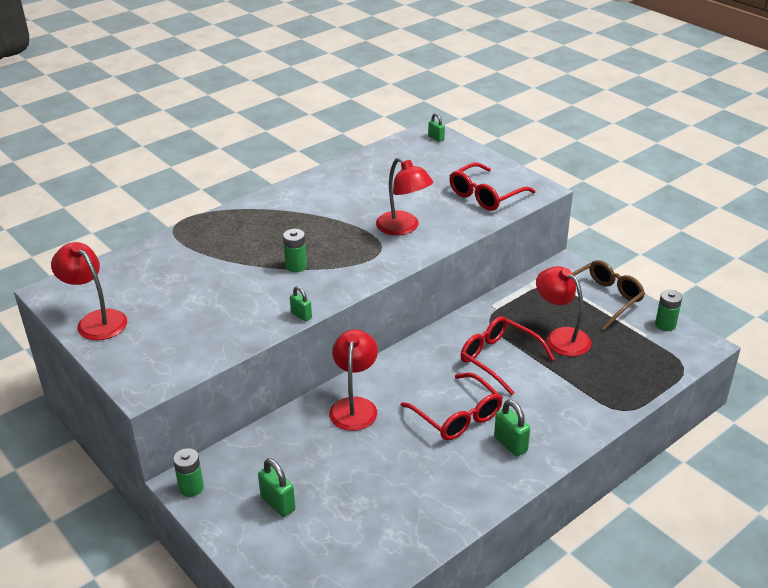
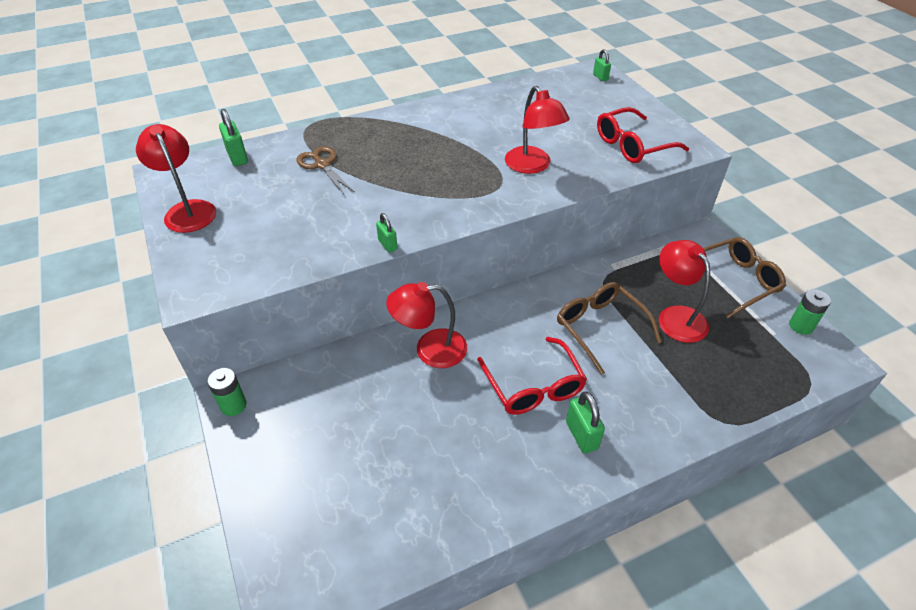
camera: 15 degrees right, 10 degrees up
(207, 259) = (322, 165): none -> brown scissors
(278, 503) = (309, 446): green padlock -> green padlock (237, 157)
(296, 266) = (406, 188): green battery -> none
(354, 406) = (430, 349): red lamp -> red lamp turned 120 degrees counterclockwise
(499, 359) = (600, 328): red glasses -> brown glasses

